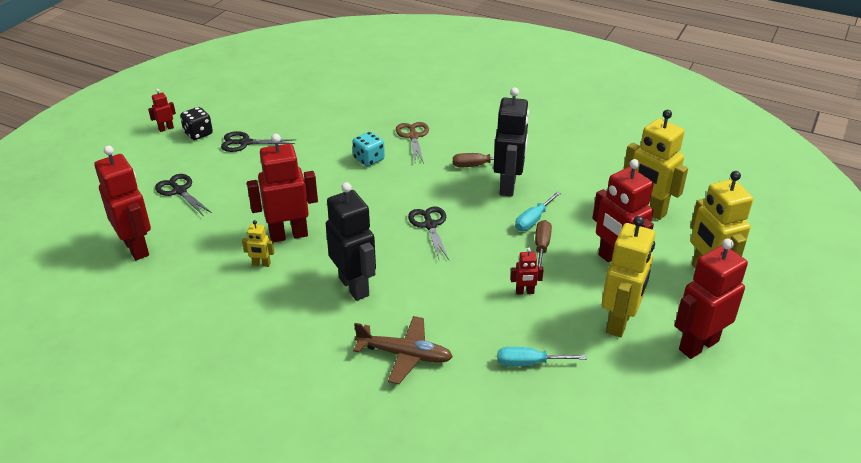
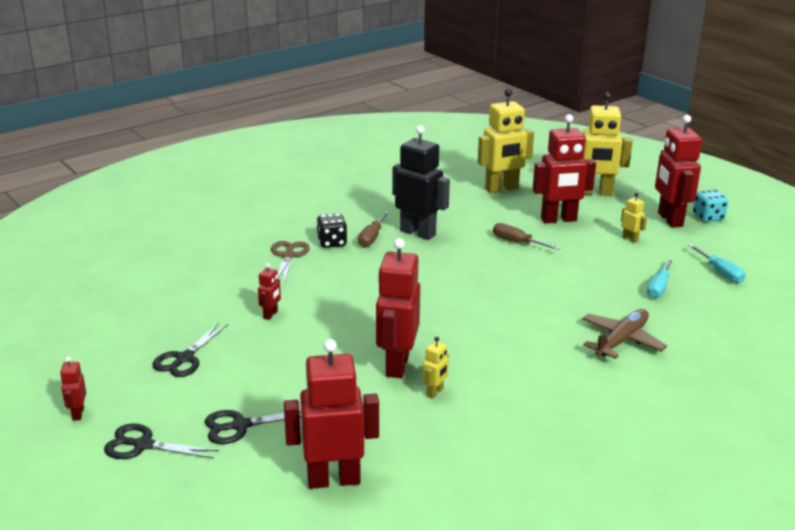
camera: 65 degrees left, 10 degrees down
(198, 134) = (122, 389): black dice -> black dice (332, 243)
(354, 286) = (510, 344): black robot -> none
(369, 159) = (304, 289): turquoise dice -> turquoise dice (708, 217)
(413, 136) = (288, 256): brown scissors -> brown scissors turned 75 degrees clockwise
(430, 225) = (445, 284): black scissors -> black scissors (143, 445)
(525, 292) = (571, 265): red robot -> red robot (271, 315)
(533, 220) = (477, 236): turquoise screwdriver -> turquoise screwdriver (720, 272)
(619, 322) = (630, 239): yellow robot -> yellow robot, size x0.45

